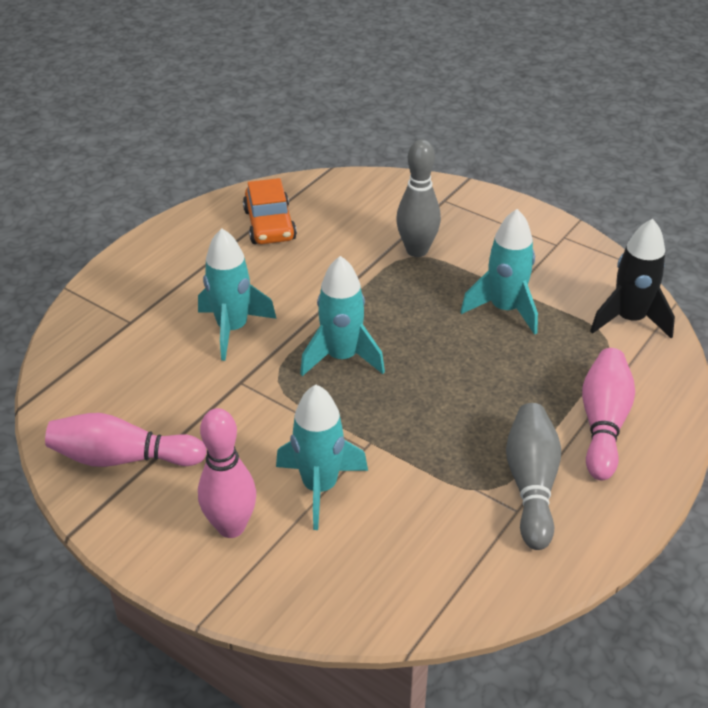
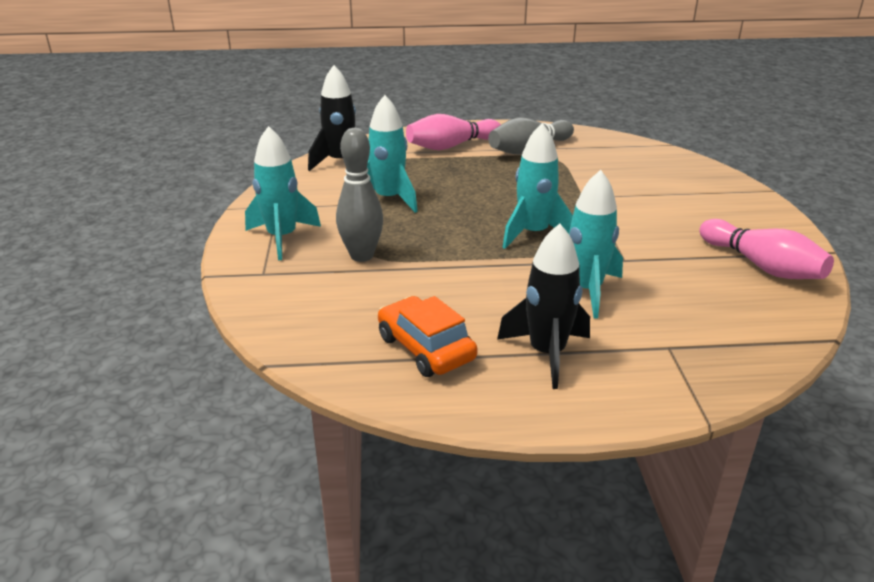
camera: 130 degrees left, 10 degrees down
(199, 267) = (547, 353): none -> black rocket
(231, 527) = (716, 208): pink bowling pin -> none
(270, 225) = (425, 348): orange car -> orange car turned 75 degrees counterclockwise
(320, 487) = (641, 196): turquoise rocket -> turquoise rocket (282, 238)

